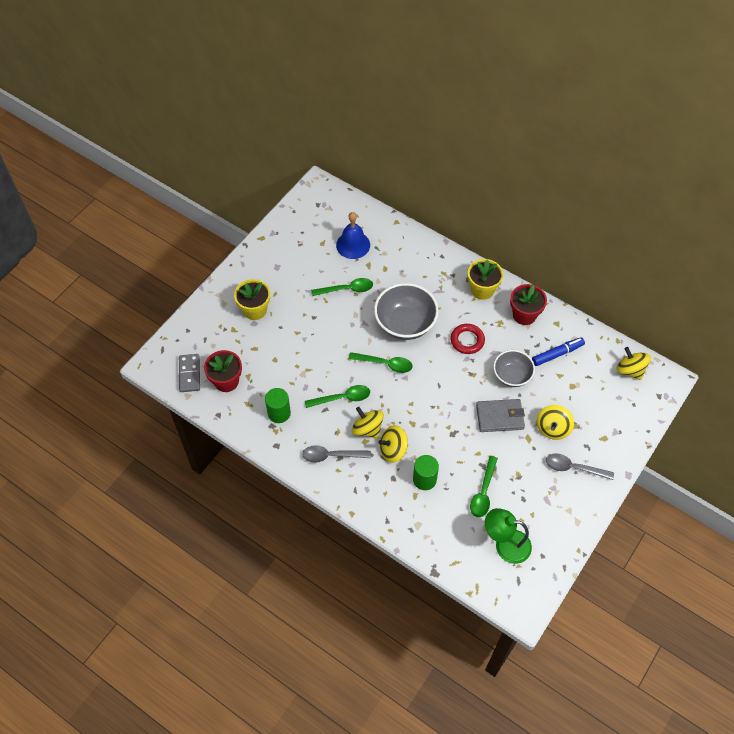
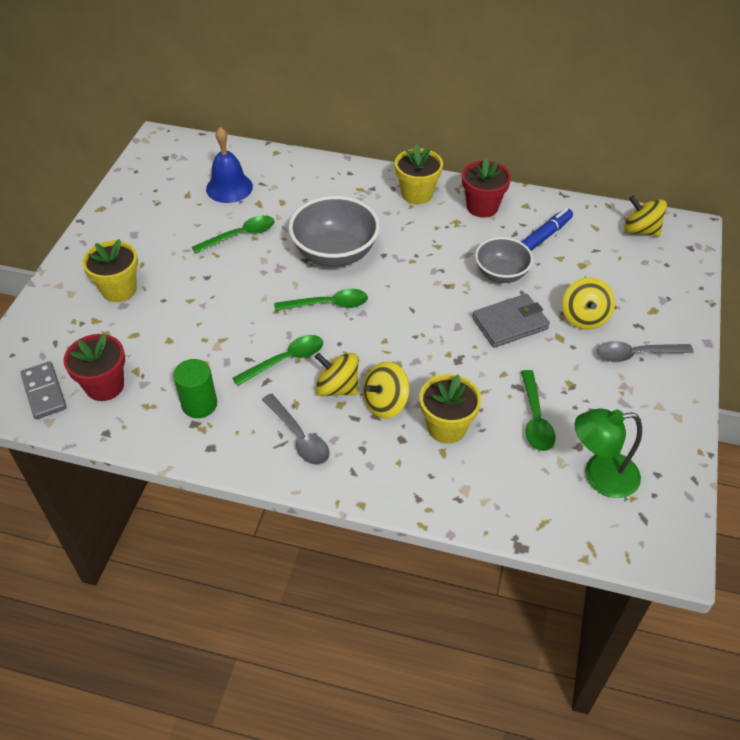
camera: 20 degrees left, 10 degrees down
(331, 455) = (299, 437): grey spoon -> grey spoon turned 105 degrees counterclockwise
(424, 479) = (446, 427): green cylinder -> yellow flower pot
(467, 340) = (424, 251): red ring -> none

